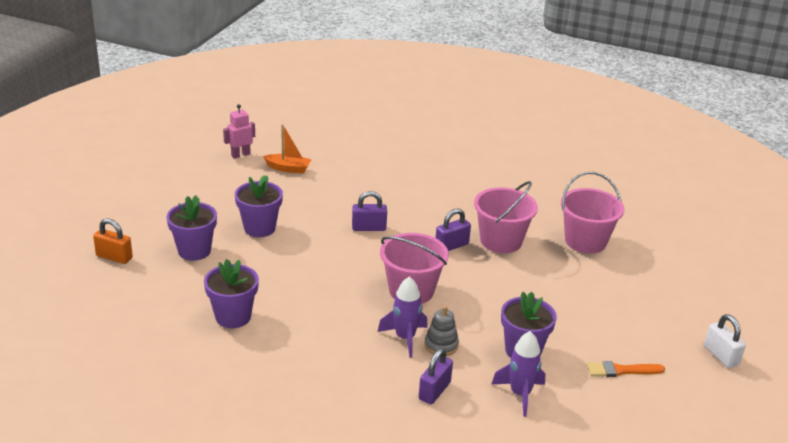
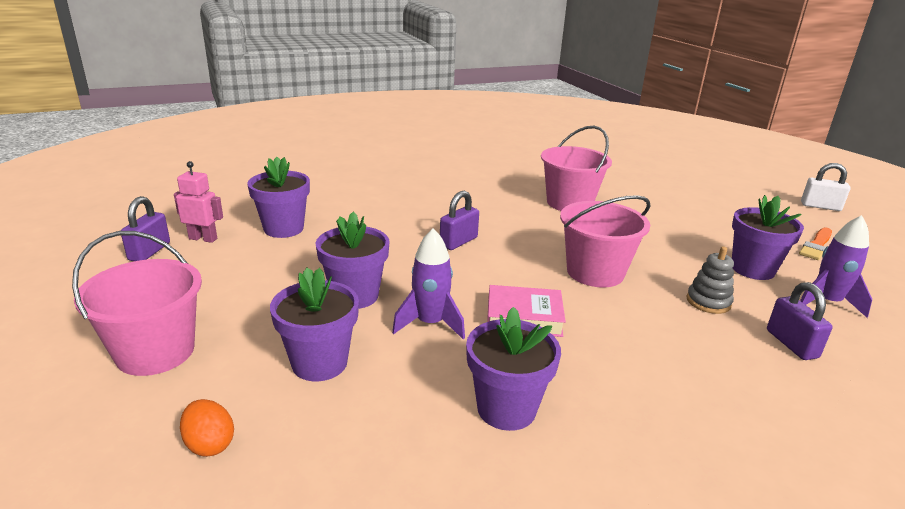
camera: 45 degrees left, 5 degrees down
(114, 257) = (210, 444): orange padlock -> orange egg
(240, 155) = (203, 238): pink robot -> pink robot turned 90 degrees clockwise
(288, 168) = (283, 229): orange boat -> purple flower pot
(319, 287) = (524, 317): none -> pink book
(405, 338) = (677, 314): purple rocket -> purple rocket (430, 324)
(451, 246) = (547, 223): purple padlock -> purple padlock (149, 252)
(585, 241) = (614, 179): pink bucket -> pink bucket (155, 352)

